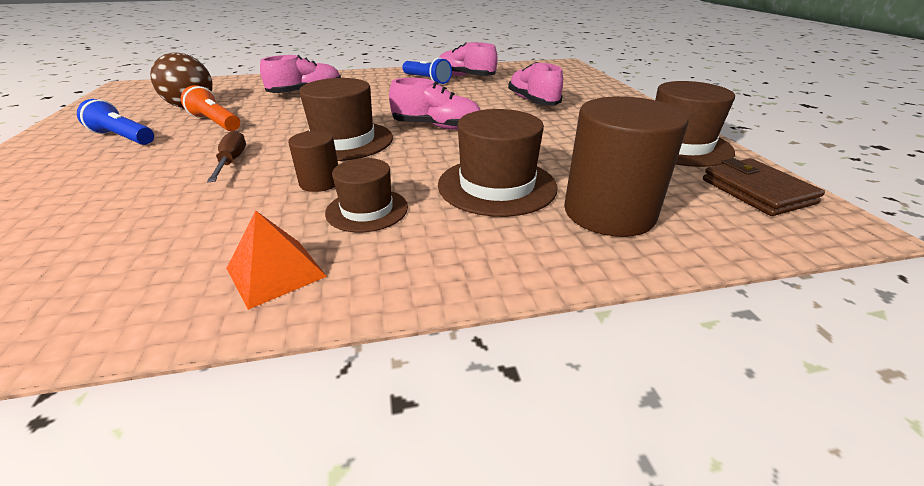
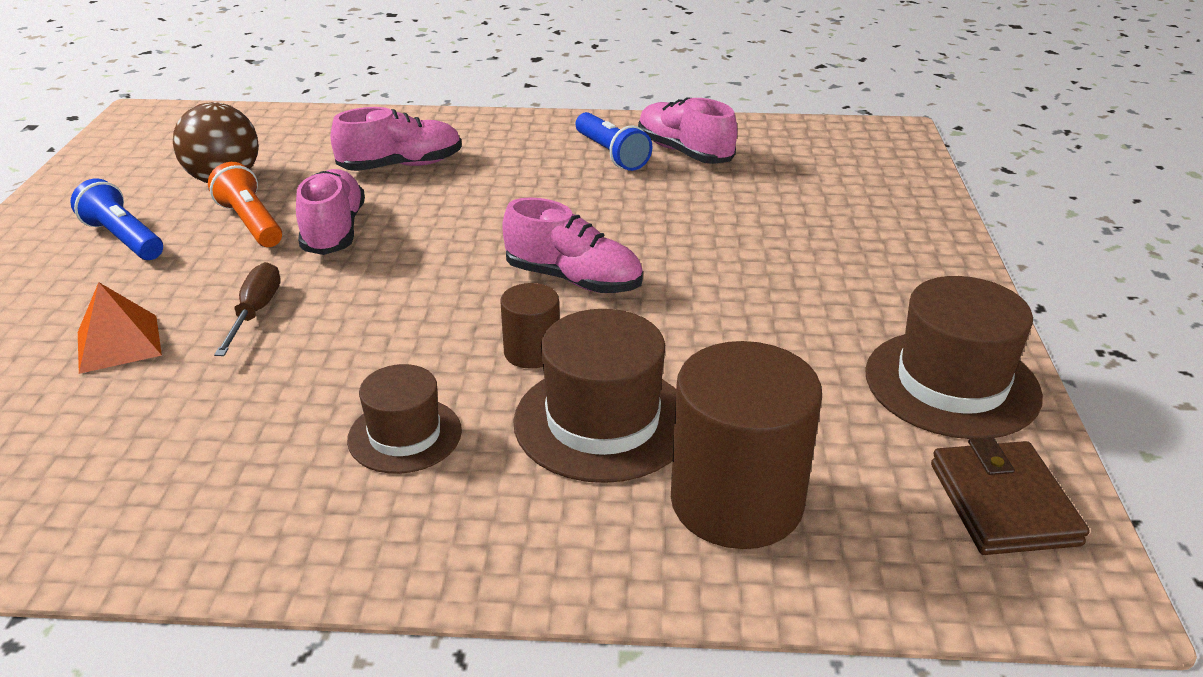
camera: 15 degrees right, 0 degrees up
(276, 272) = (264, 515): orange pyramid -> orange pyramid (118, 343)
(320, 182) = (360, 373): brown cylinder -> brown cylinder (532, 352)
(344, 141) = (421, 291): brown hat -> none
(533, 101) = (767, 237): pink shoe -> pink shoe (334, 231)

